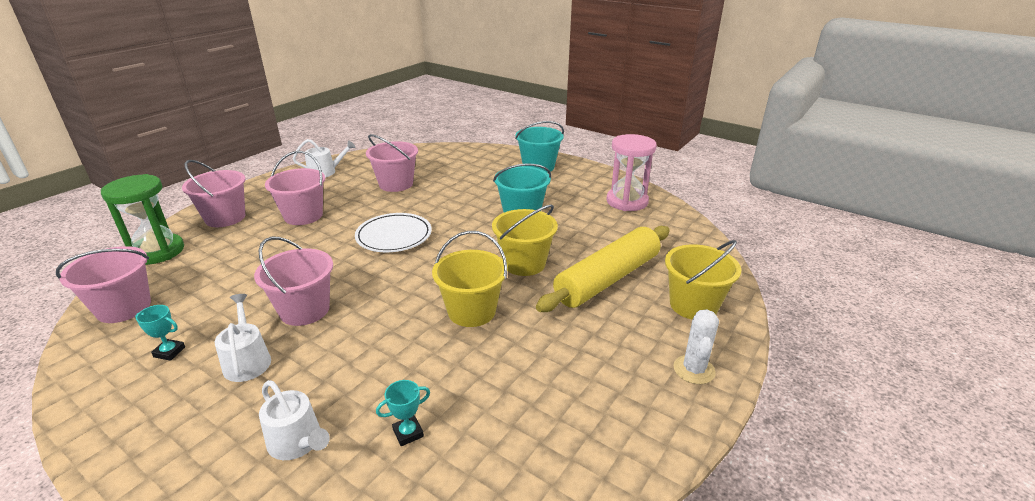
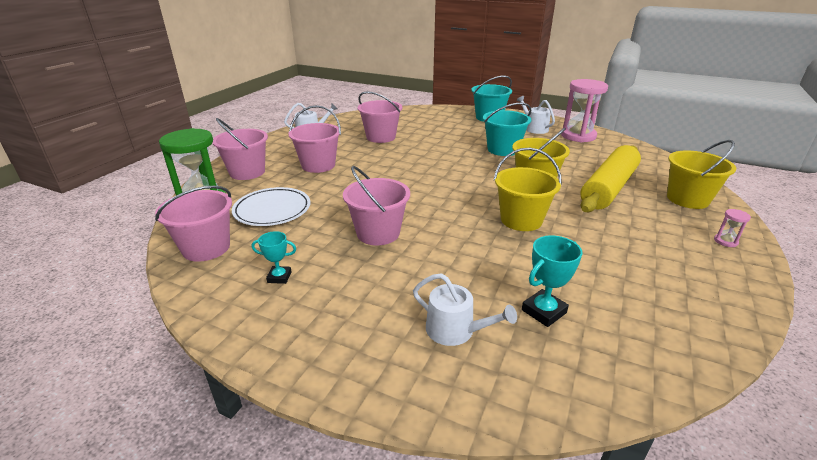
camera: 10 degrees left, 0 degrees up
(247, 360) = (358, 275): white watering can -> white watering can (534, 128)
(394, 236) = (410, 173): white plate -> white plate (272, 210)
(408, 433) = (544, 311): turquoise trophy -> turquoise trophy, size x1.51
(694, 370) = (725, 241): white cactus -> pink hourglass

